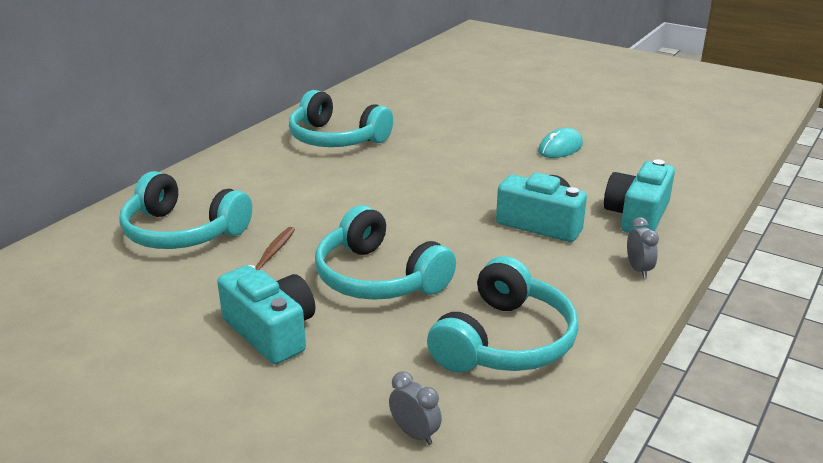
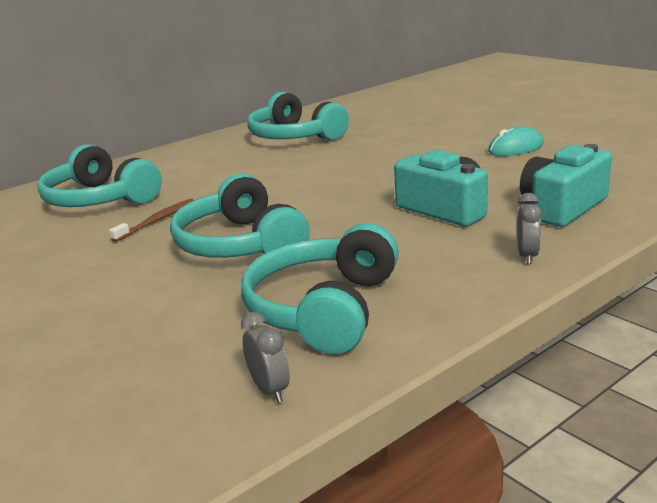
camera: 20 degrees right, 5 degrees down
(271, 331) = (103, 280): turquoise camera -> none
(414, 434) = (158, 383): grey clock -> grey clock (269, 390)
(505, 341) = (323, 309): turquoise headphones -> turquoise headphones turned 150 degrees clockwise

